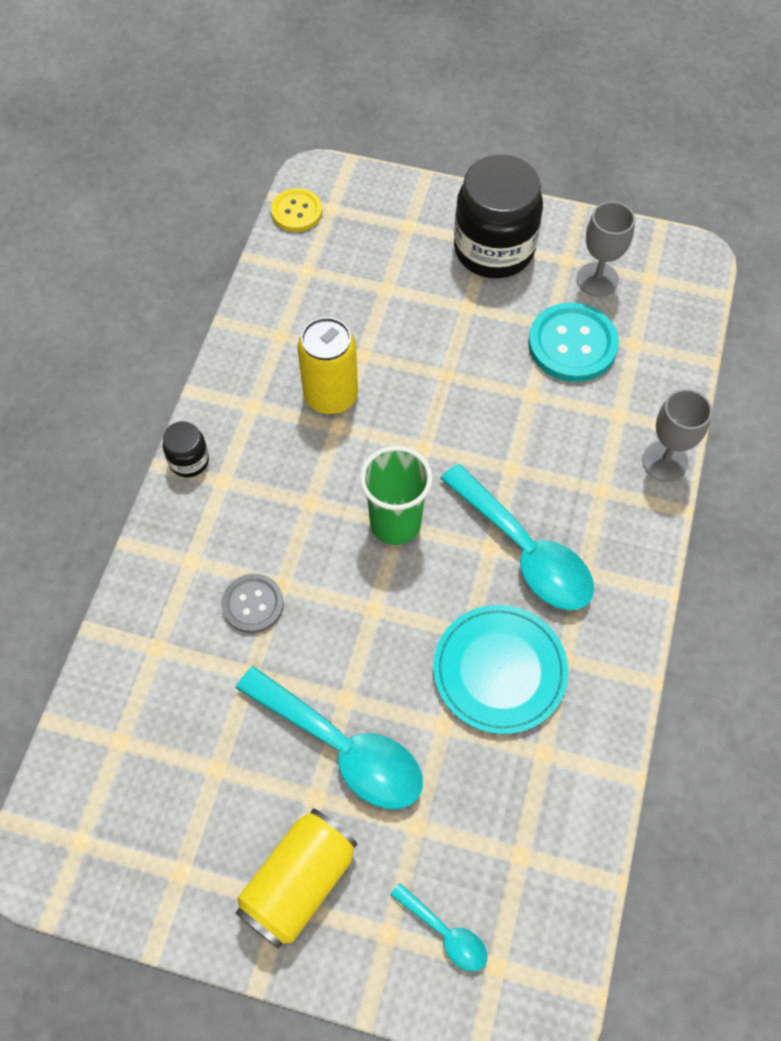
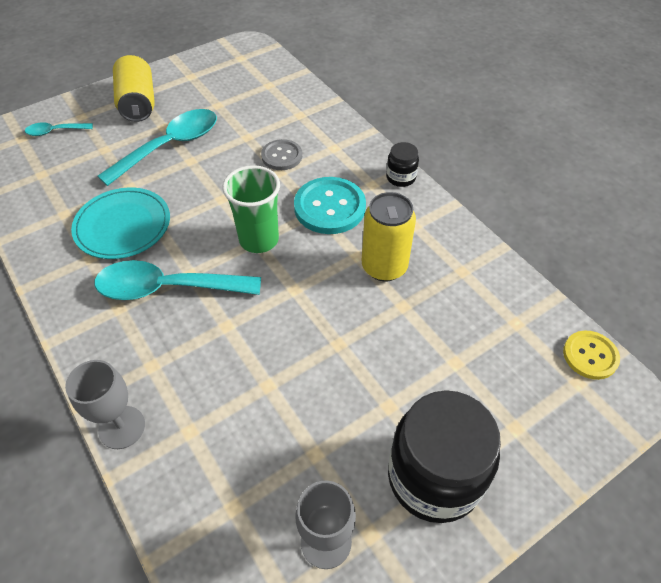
camera: 130 degrees right, 10 degrees down
(342, 748) = (170, 146): turquoise spoon -> turquoise spoon turned 150 degrees clockwise
(572, 344) = (281, 454): turquoise button -> turquoise button (329, 207)

